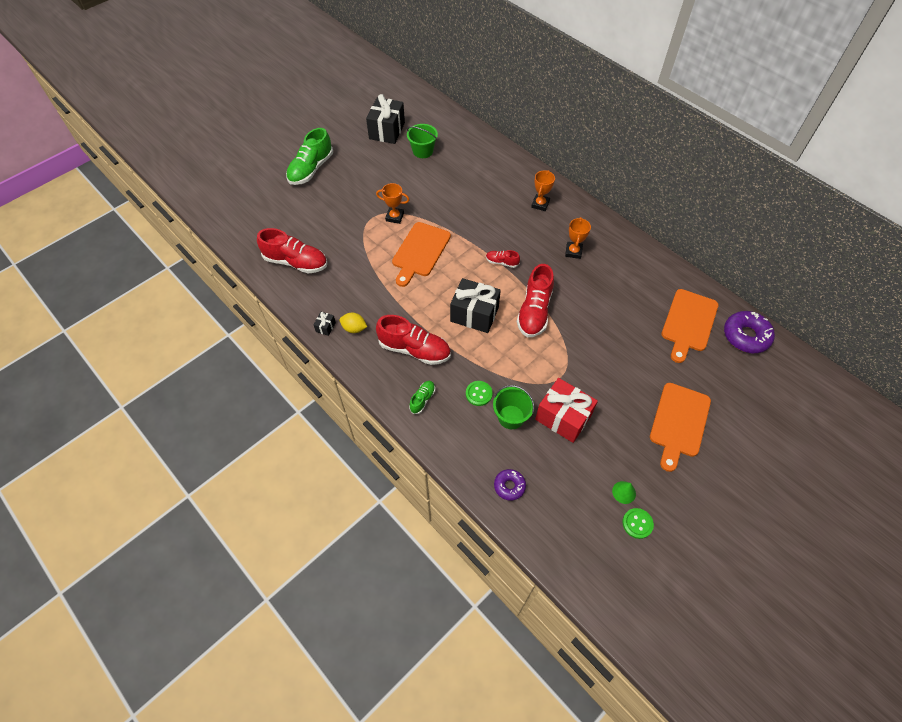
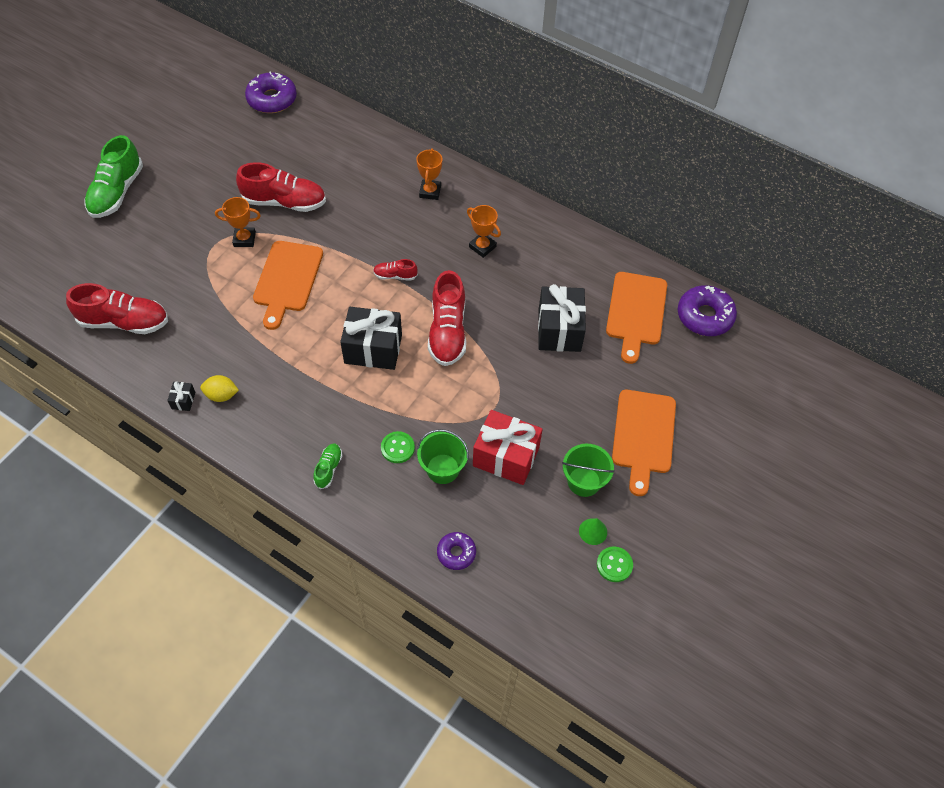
camera: 15 degrees left, 0 degrees up
(387, 131) = (209, 123): black gift -> black gift (559, 330)
(414, 349) = (305, 408): red shoe -> red shoe (284, 202)
(423, 151) = (264, 144): green bucket -> green bucket (584, 481)
(435, 120) = (272, 99): none -> purple donut
(573, 252) = (482, 247): orange trophy -> orange trophy turned 45 degrees counterclockwise

